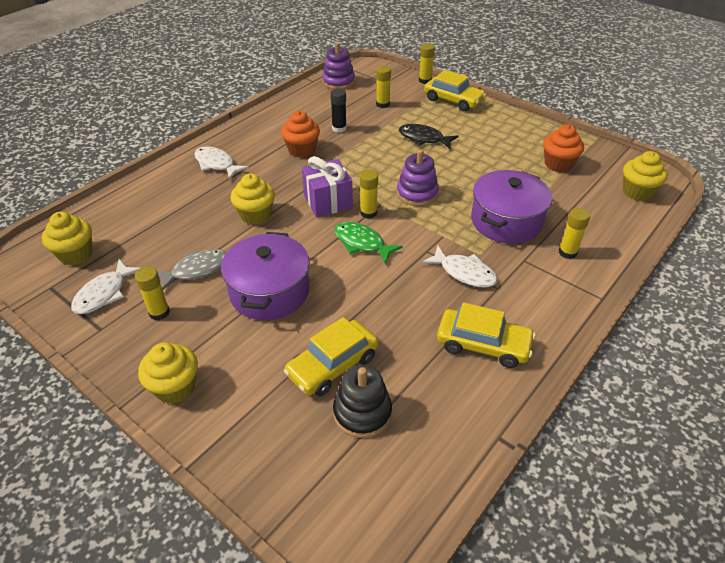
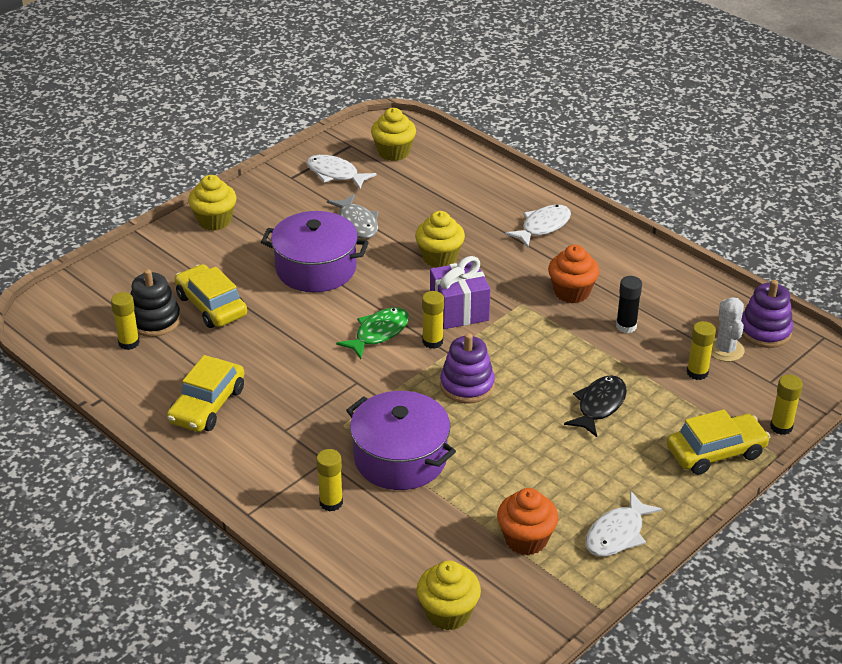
camera: 95 degrees right, 5 degrees down
(159, 313) = (303, 206): yellow glue stick -> yellow glue stick (129, 343)
(358, 95) = (725, 350): none -> white cactus
(453, 100) = (715, 452): yellow car -> yellow car turned 150 degrees counterclockwise
(464, 273) = (314, 407): white fish -> white fish (617, 534)

